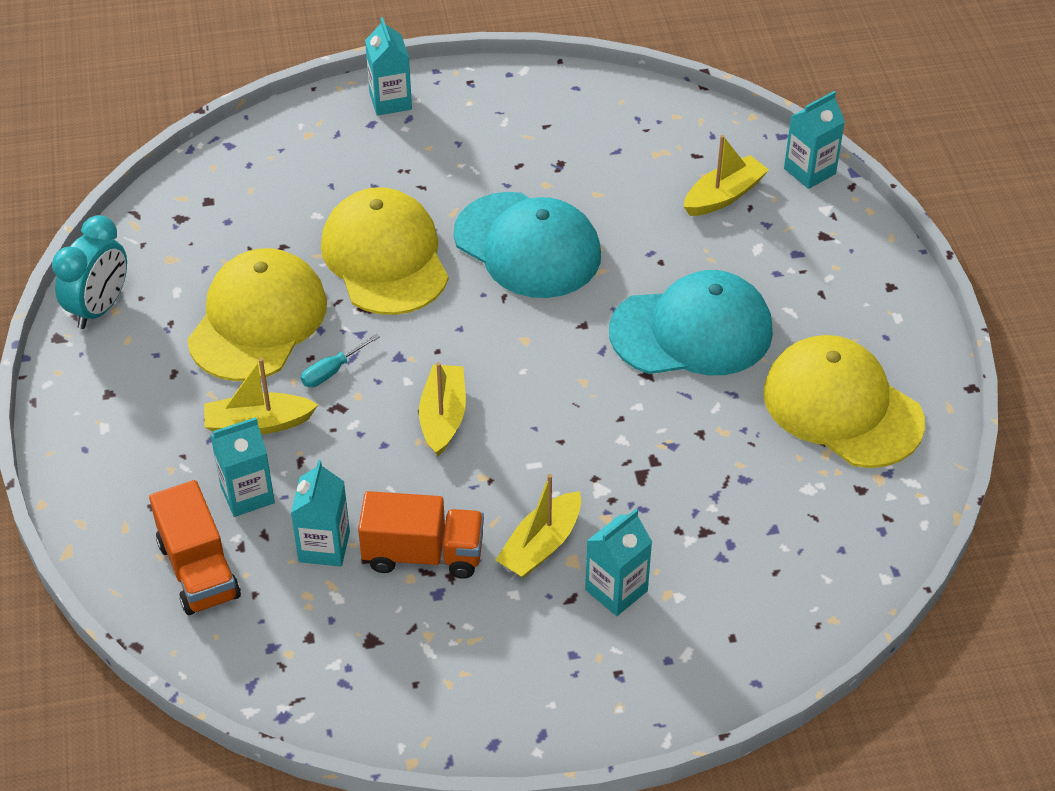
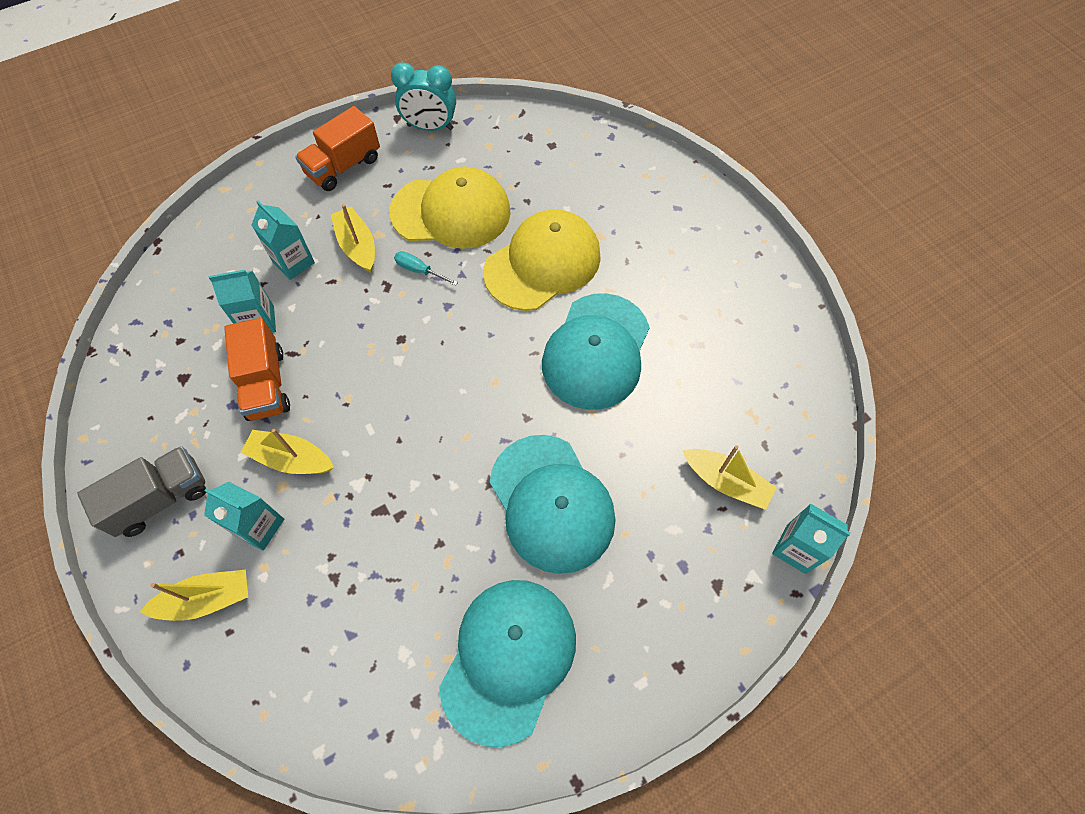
camera: 70 degrees right, 15 degrees up
(199, 570) = (224, 260): orange truck -> orange truck (343, 166)
(390, 101) = (708, 211): turquoise carton -> none
(443, 417) = (398, 353): yellow boat -> yellow boat (207, 599)
(538, 684) = (161, 499): none -> grey truck
(842, 407) = (508, 659): yellow cap -> turquoise cap

